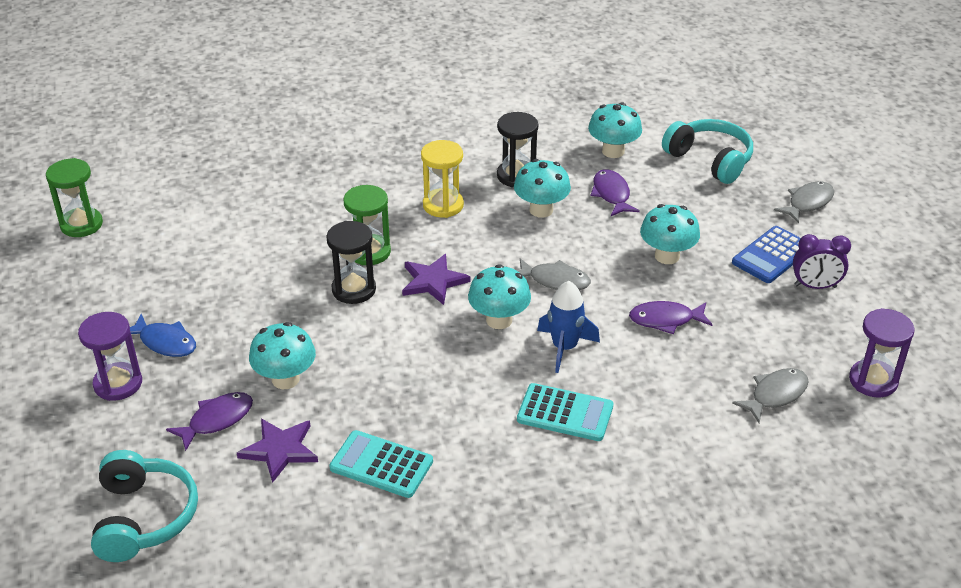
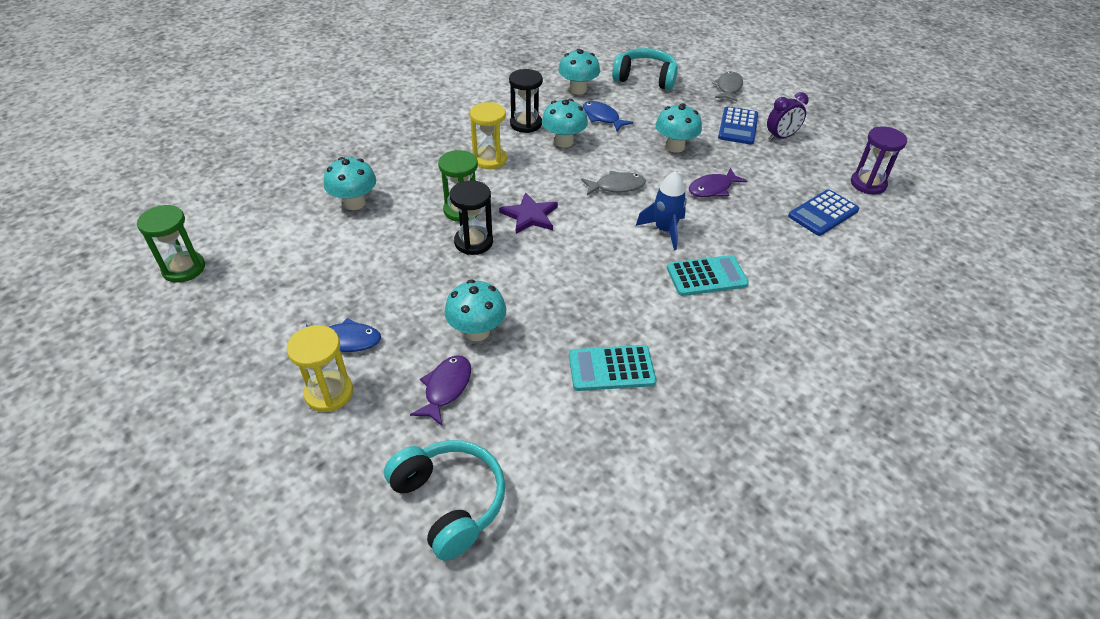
camera: 30 degrees left, 5 degrees up
(118, 384) = (329, 393): purple hourglass -> yellow hourglass
(280, 450) = (521, 391): purple star -> none
(499, 320) = (602, 227): turquoise mushroom -> turquoise mushroom (354, 203)
(611, 194) = (602, 117): purple fish -> blue fish
(775, 395) = (823, 213): grey fish -> blue calculator

